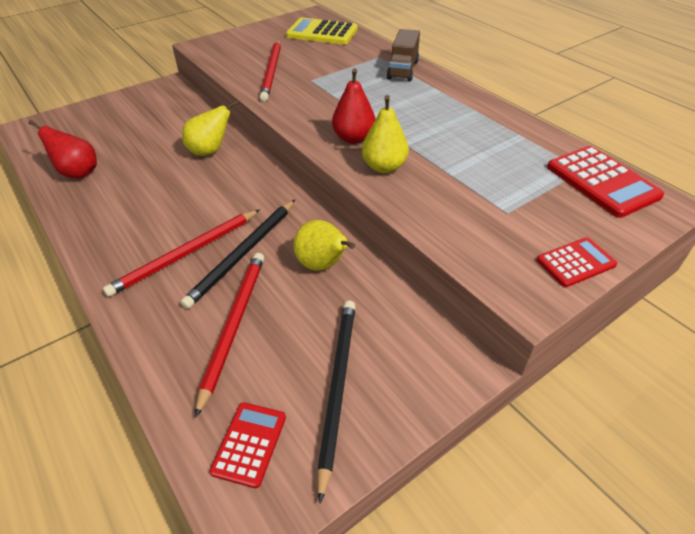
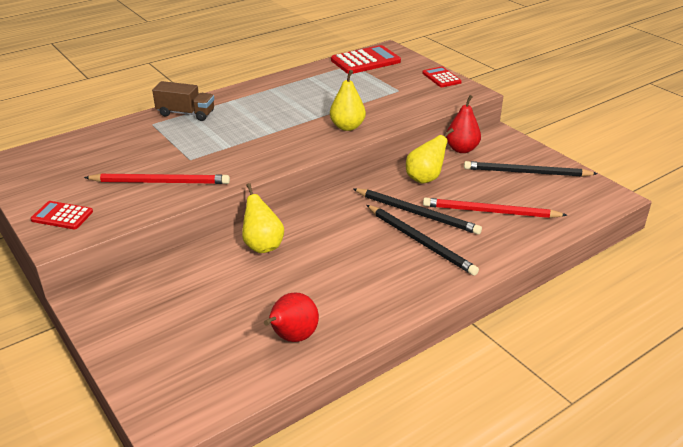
camera: 90 degrees left, 10 degrees down
(186, 254) = (420, 241): red pencil -> black pencil
(249, 444) = (573, 199): red calculator -> red calculator (62, 216)
(322, 33) = (69, 154): yellow calculator -> none
(353, 138) = (304, 138): red pear -> red pear (462, 149)

